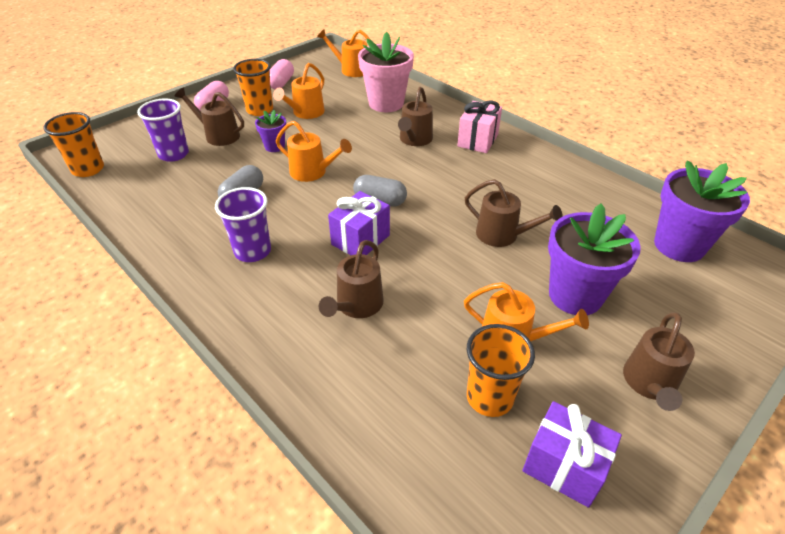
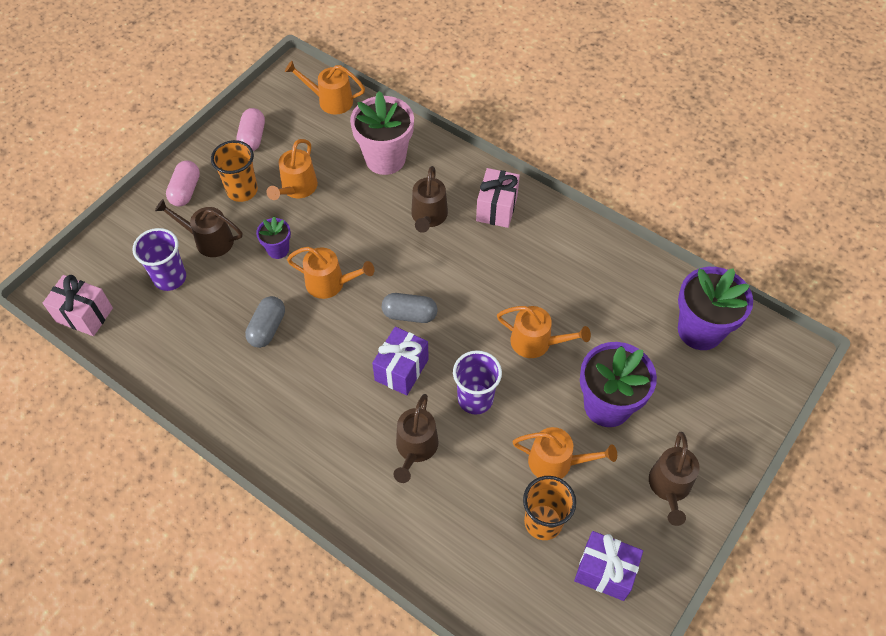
camera: 10 degrees left, 15 degrees up
(88, 169) = (84, 315): orange cup -> pink gift
(253, 251) = (301, 400): purple cup -> purple cup (475, 399)
(503, 235) = (537, 342): brown watering can -> orange watering can

